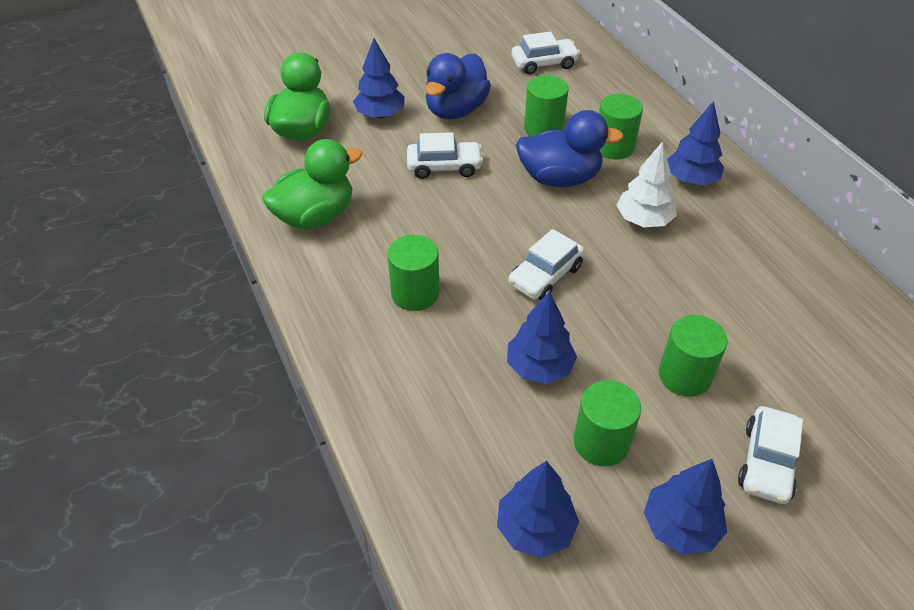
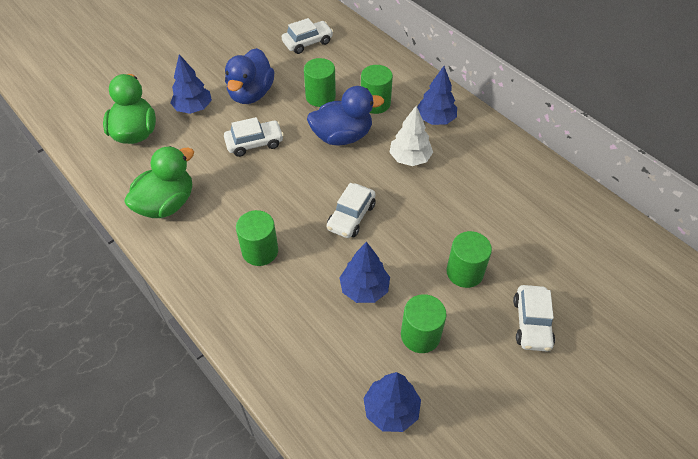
camera: 15 degrees left, 5 degrees up
(680, 527) = (486, 383): blue tree -> none

